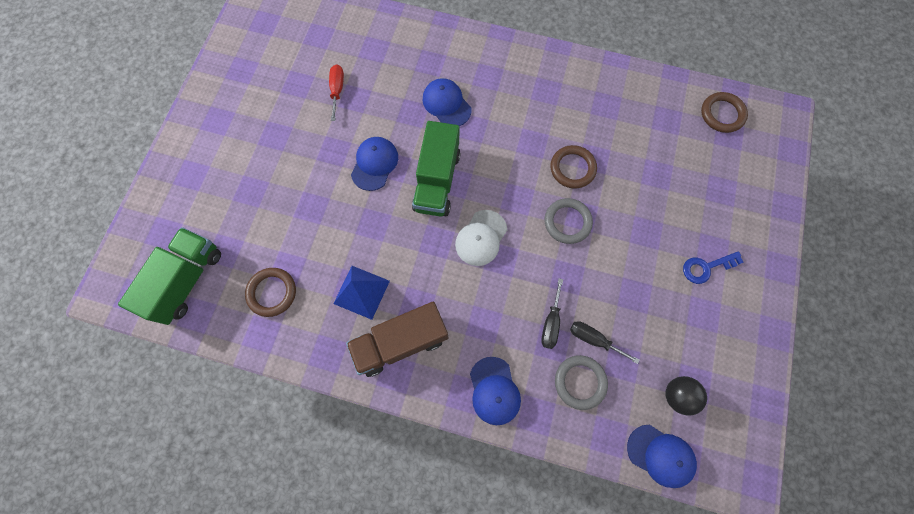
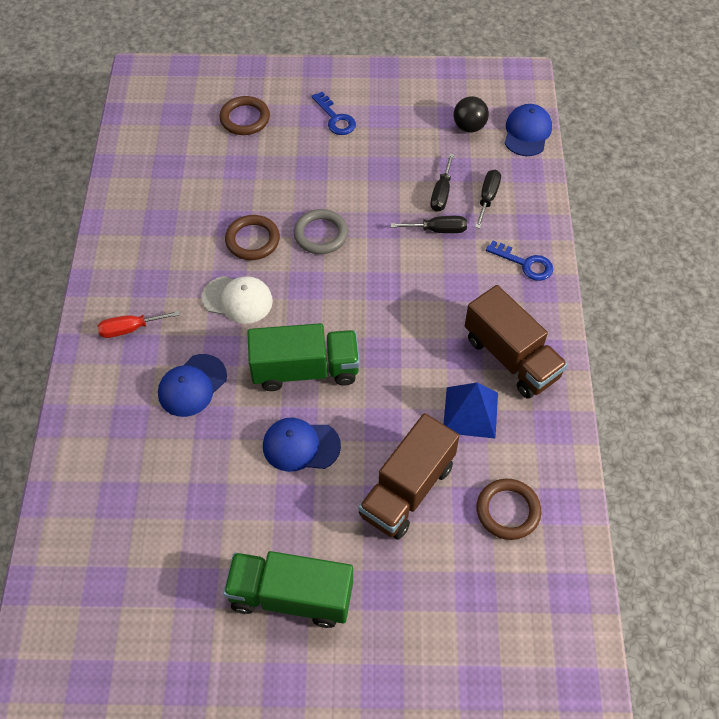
camera: 105 degrees left, 15 degrees down
(187, 280) = (532, 623): green truck -> green truck (291, 596)
(315, 226) = (407, 490): none -> brown truck
(337, 90) = (197, 527): red screwdriver -> red screwdriver (130, 329)
(481, 238) = (365, 309): white cap -> white cap (238, 299)
(494, 391) = (525, 263): blue cap -> blue key
(580, 382) = (487, 198): grey ring -> black screwdriver
(722, 114) = (151, 121): brown ring -> brown ring (245, 118)

